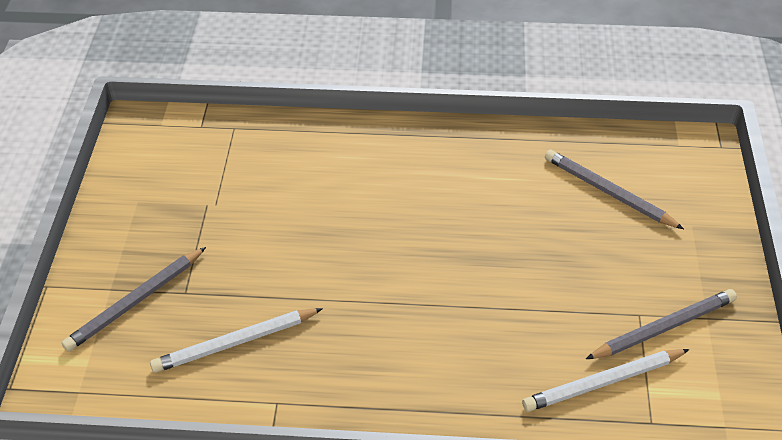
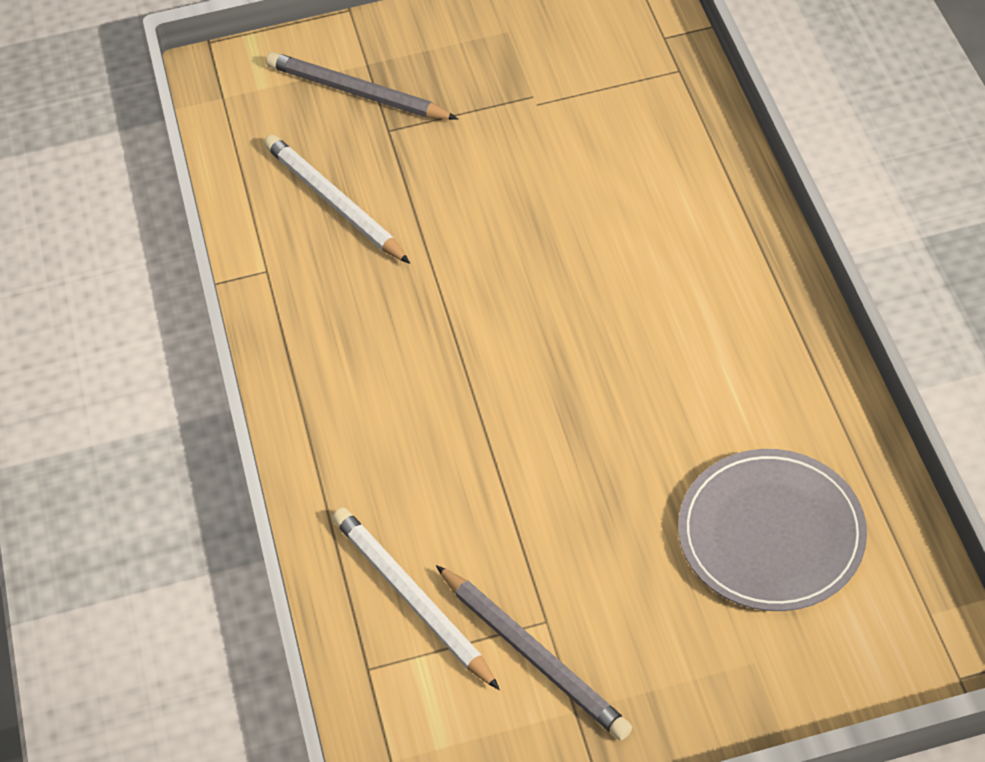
camera: 75 degrees right, 5 degrees up
(608, 192) = (771, 534): grey pencil -> grey plate

